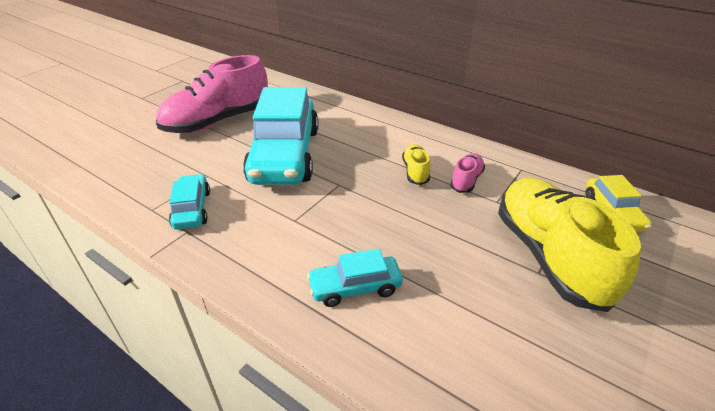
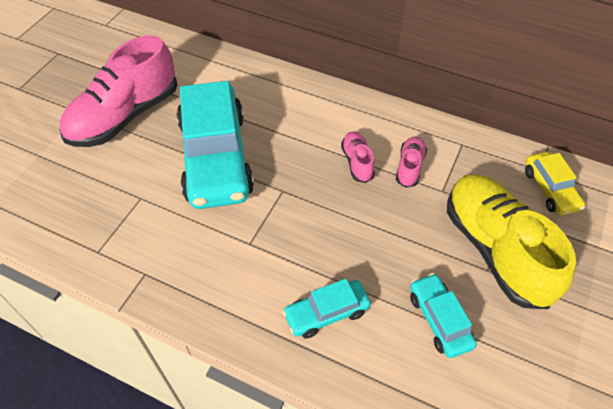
camera: 10 degrees left, 15 degrees up
(192, 209) = (140, 245): turquoise car -> turquoise car (439, 320)
(415, 171) = (357, 162): yellow shoe -> pink shoe

